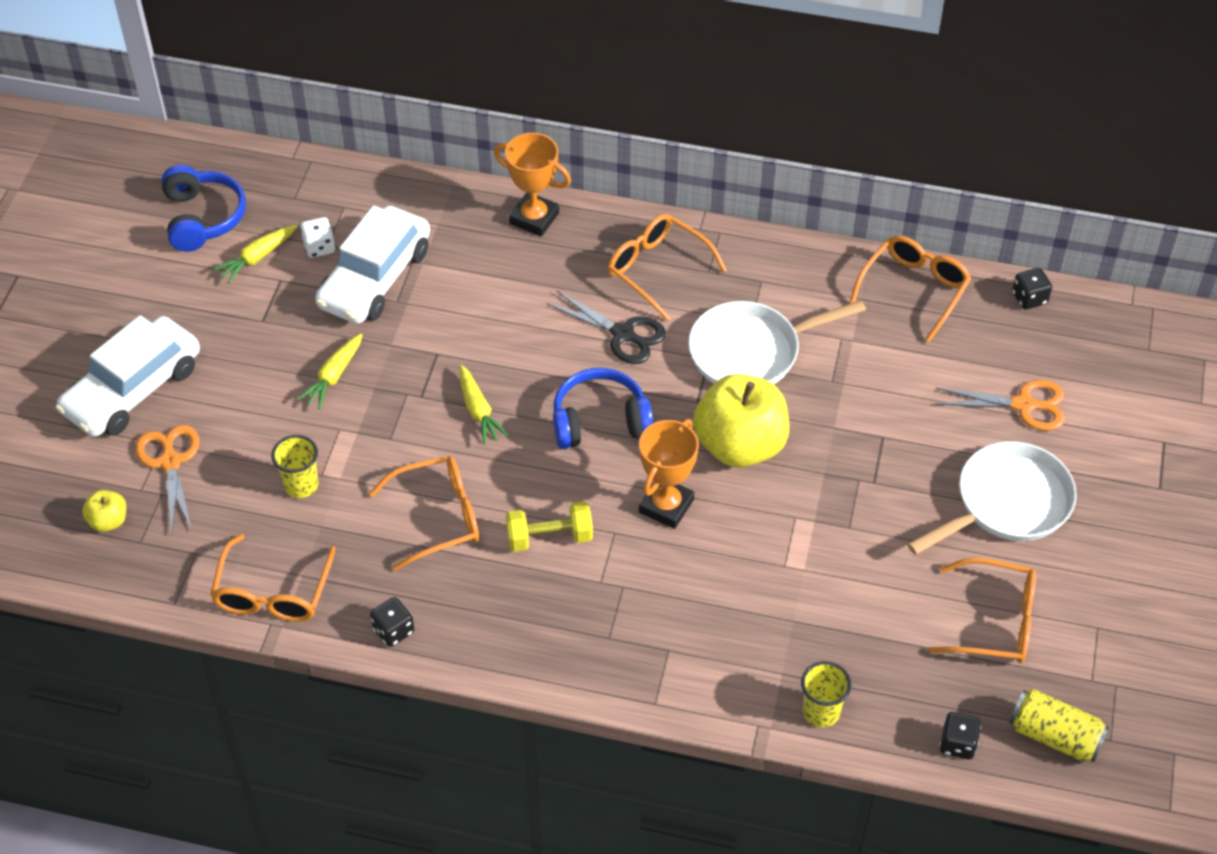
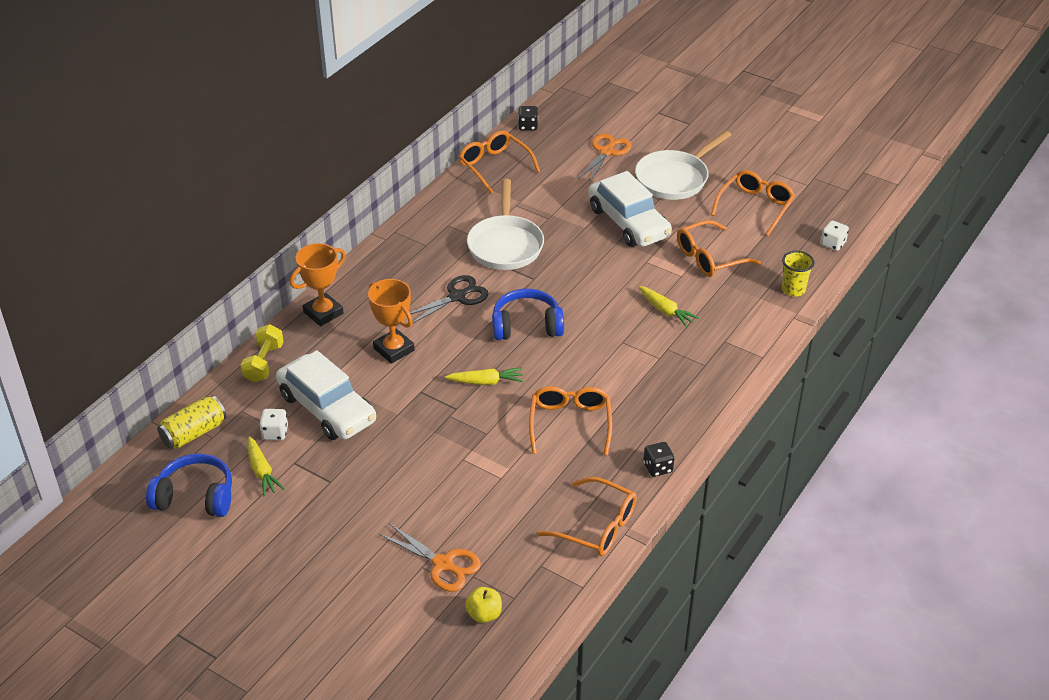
camera: 70 degrees left, 10 degrees down
(133, 389) = (355, 575): white car -> white car (628, 222)
(170, 461) = (443, 564): orange scissors -> orange scissors turned 150 degrees counterclockwise
(301, 485) = (505, 491): yellow cup -> none
(333, 376) = (411, 451): yellow carrot -> yellow carrot (666, 311)
(549, 537) = (612, 373): yellow dumbbell -> yellow dumbbell (264, 363)
(600, 421) = (526, 326): blue headphones -> blue headphones turned 75 degrees clockwise
(657, 269) = (409, 267): orange glasses -> orange glasses (709, 258)
(666, 506) = (612, 313): orange trophy -> orange trophy (394, 349)
(740, 445) = (579, 269): yellow apple -> none
(957, 744) = (833, 244): black dice -> white dice
(1007, 503) = (675, 178): white pan -> white pan turned 120 degrees counterclockwise
(1054, 736) = (839, 208): yellow can -> yellow can (194, 433)

